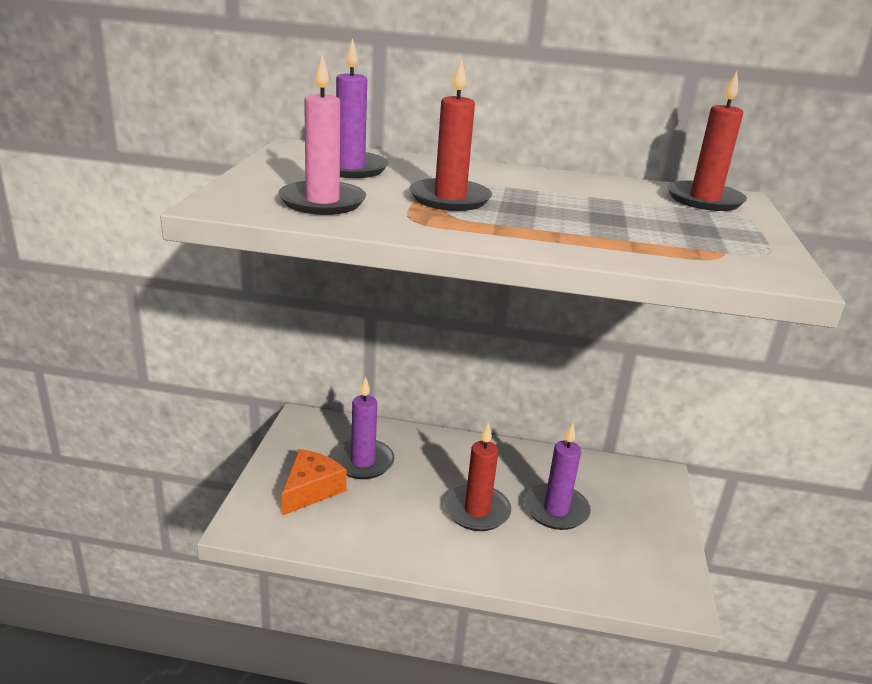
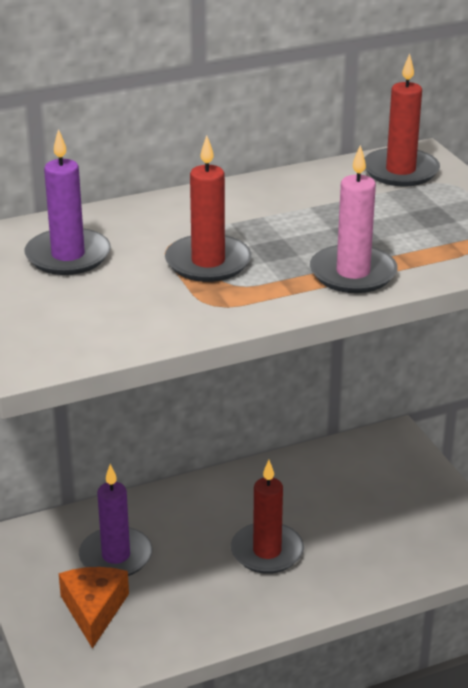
camera: 30 degrees left, 5 degrees up
(322, 202) = (112, 316): pink candle -> pink candle (353, 273)
(556, 510) = (334, 515): purple candle -> none

